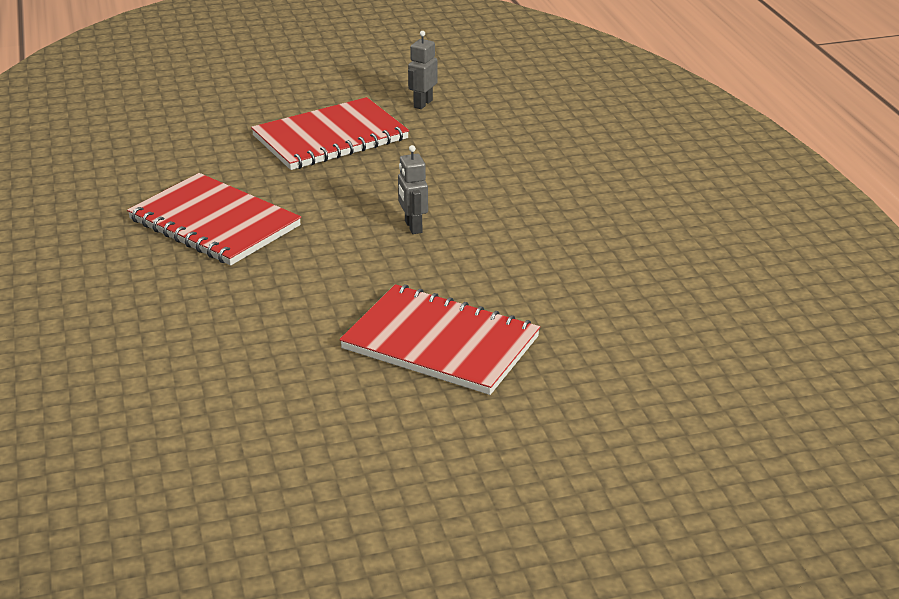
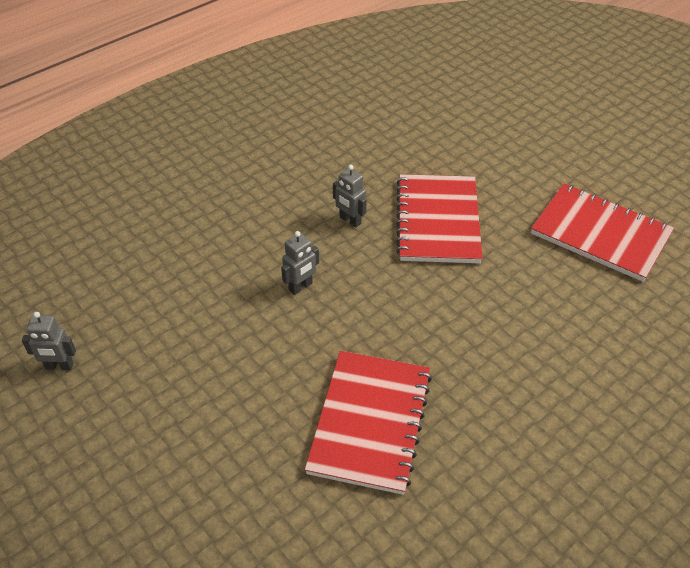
camera: 115 degrees left, 15 degrees up
(330, 138) = (164, 410): red notebook -> red notebook (600, 234)
(491, 281) = (350, 221): none -> grey robot

